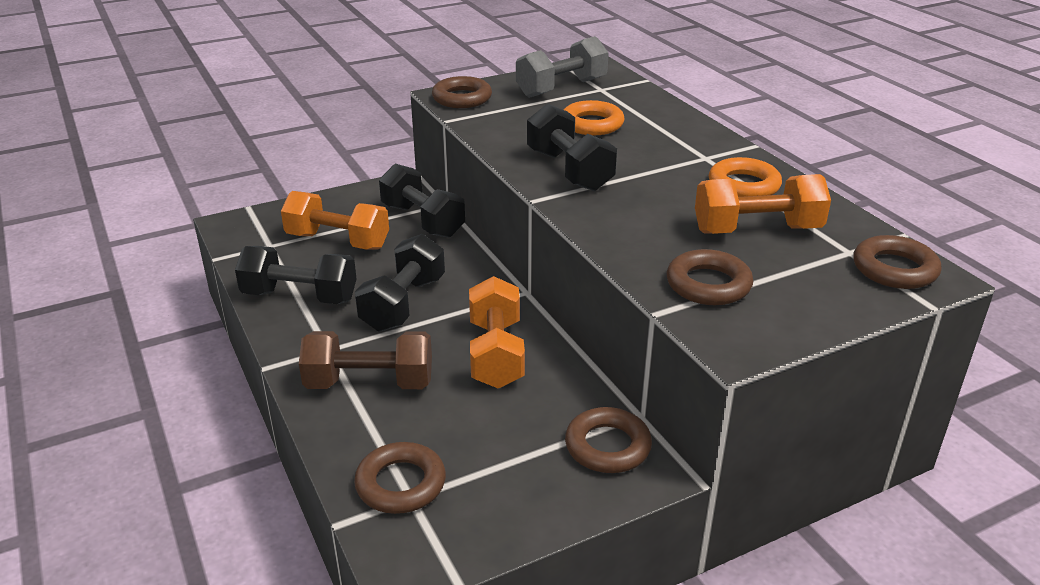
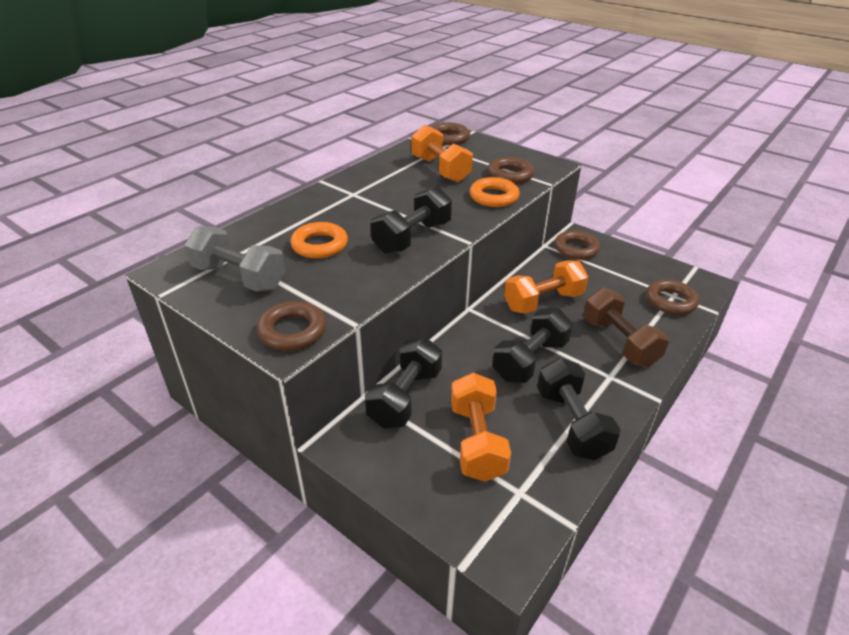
camera: 115 degrees left, 5 degrees up
(403, 304) = (530, 360): black dumbbell -> black dumbbell turned 45 degrees counterclockwise
(743, 185) = (386, 178): orange ring -> orange ring (494, 197)

